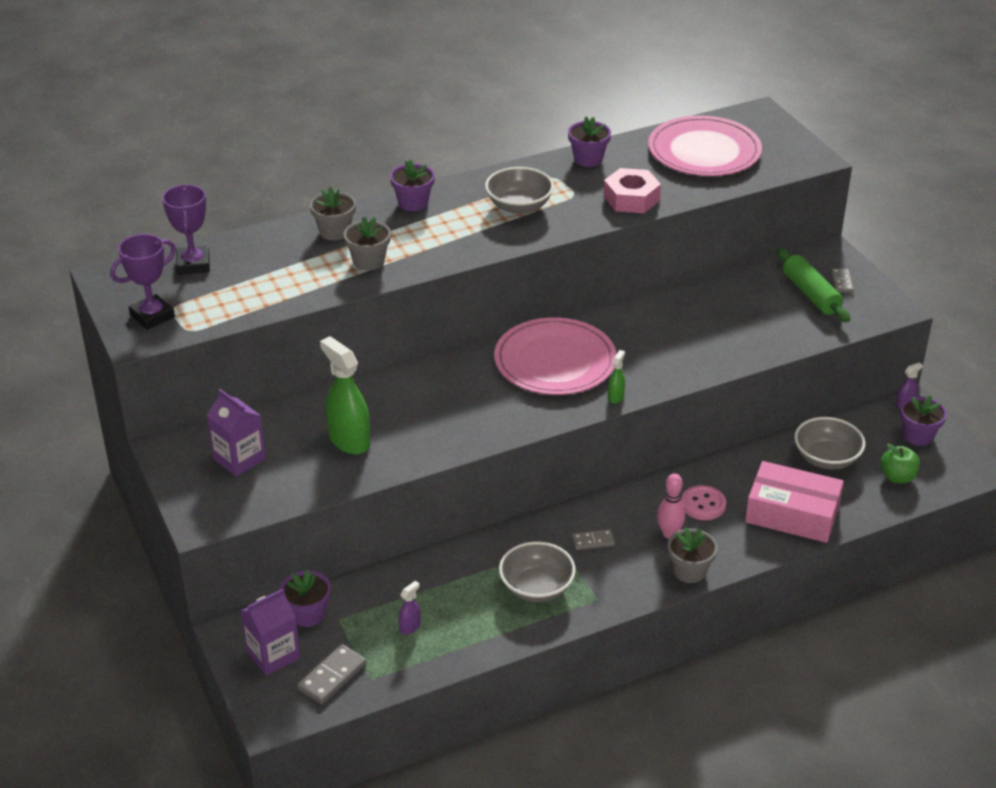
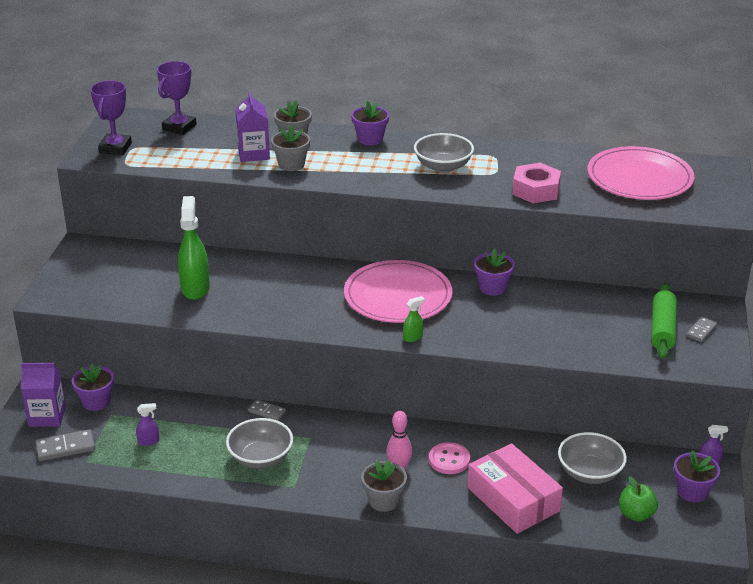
camera: 35 degrees right, 5 degrees down
(152, 316) = (115, 148): purple trophy -> purple trophy turned 75 degrees counterclockwise
(239, 459) = (115, 271): purple carton -> purple carton (253, 154)
(588, 159) = (537, 153): purple flower pot -> purple flower pot (492, 287)
(593, 541) = (336, 446): grey domino -> grey domino (267, 411)

